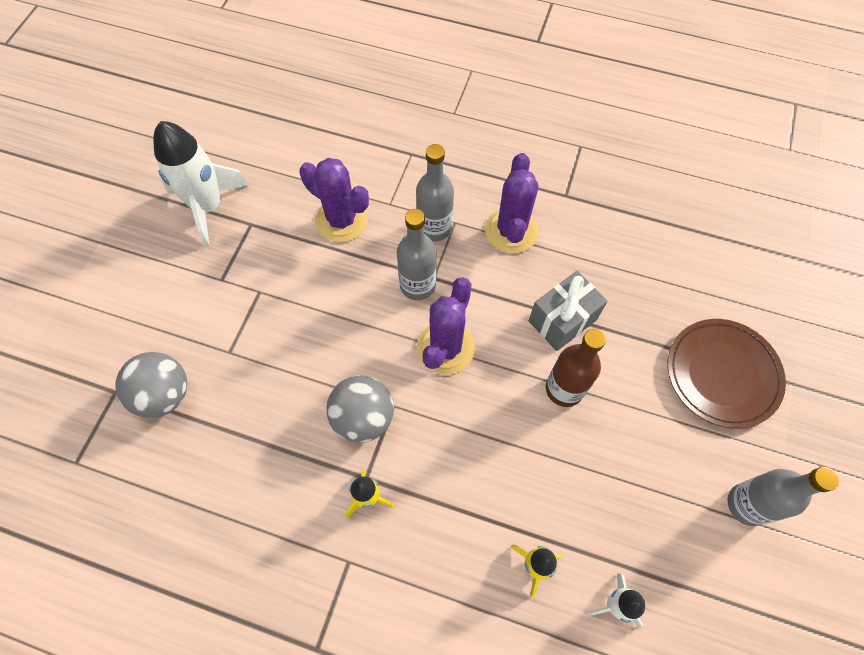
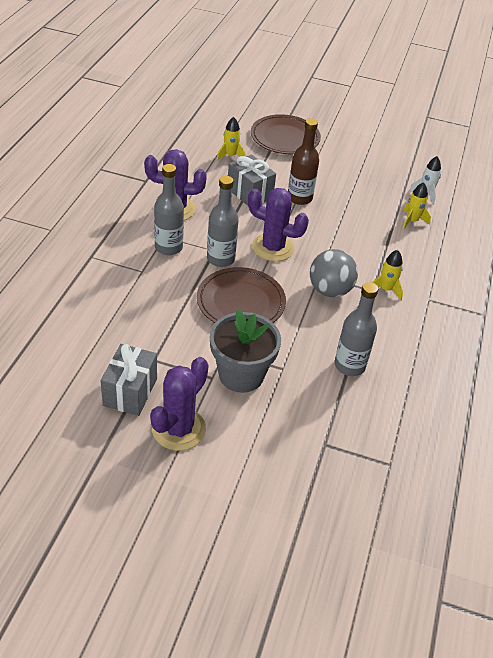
camera: 95 degrees left, 20 degrees down
(164, 394) = (323, 408): grey ball -> none
(208, 207) = (130, 392): white rocket -> grey gift
(222, 308) = (241, 375): none -> grey flower pot
(339, 308) = (241, 302): none -> brown plate
(341, 220) = (155, 300): purple cactus -> purple cactus (179, 429)
(650, 295) = (230, 156): none -> yellow rocket
(747, 504) = (361, 143): grey bottle -> grey bottle (349, 365)

